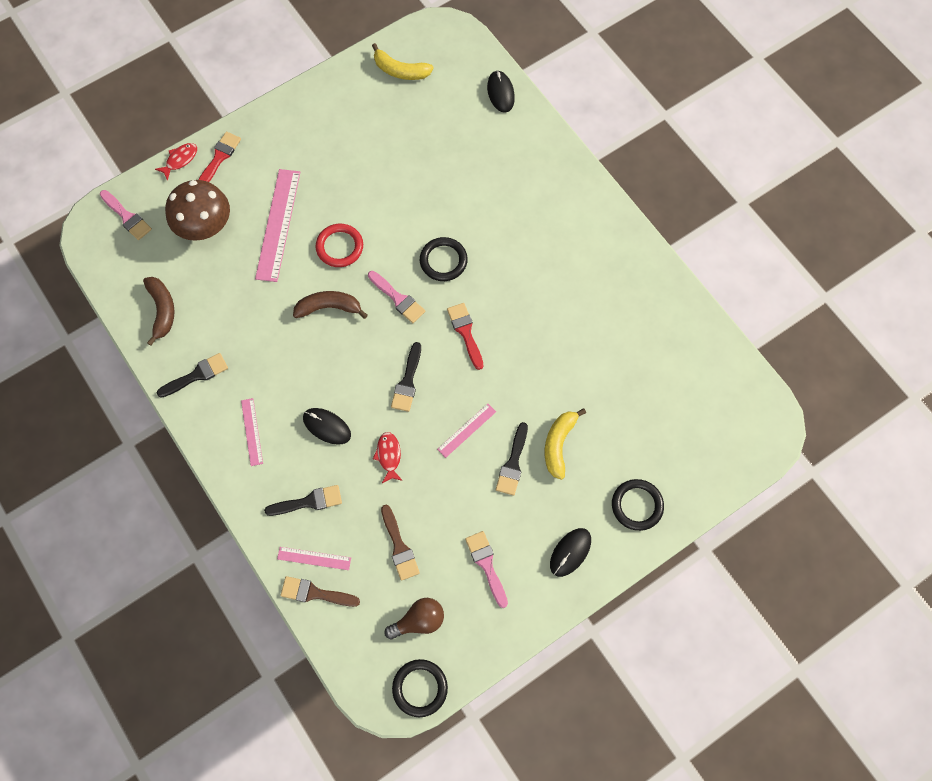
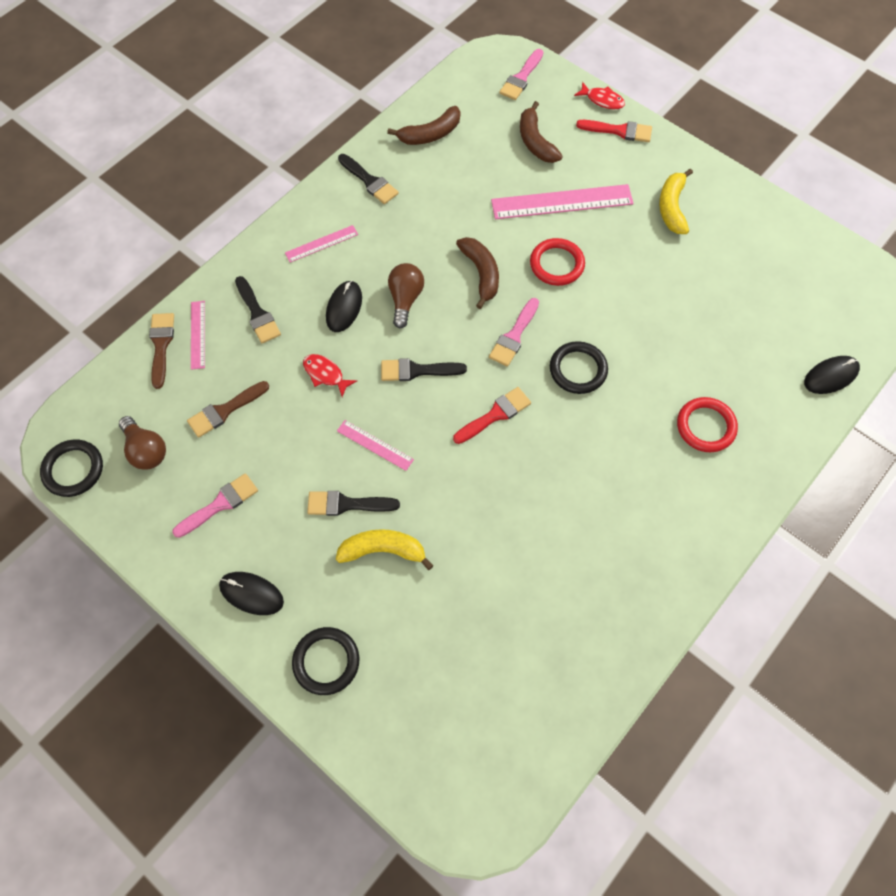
camera: 75 degrees right, 5 degrees down
(205, 226) = (535, 142): brown mushroom -> brown banana
(335, 374) = (405, 299): none -> brown light bulb
(388, 456) = (325, 374): red fish -> red fish turned 120 degrees counterclockwise
(400, 71) = (807, 264): yellow banana -> yellow banana (672, 207)
(517, 188) = (706, 426): none -> red ring

